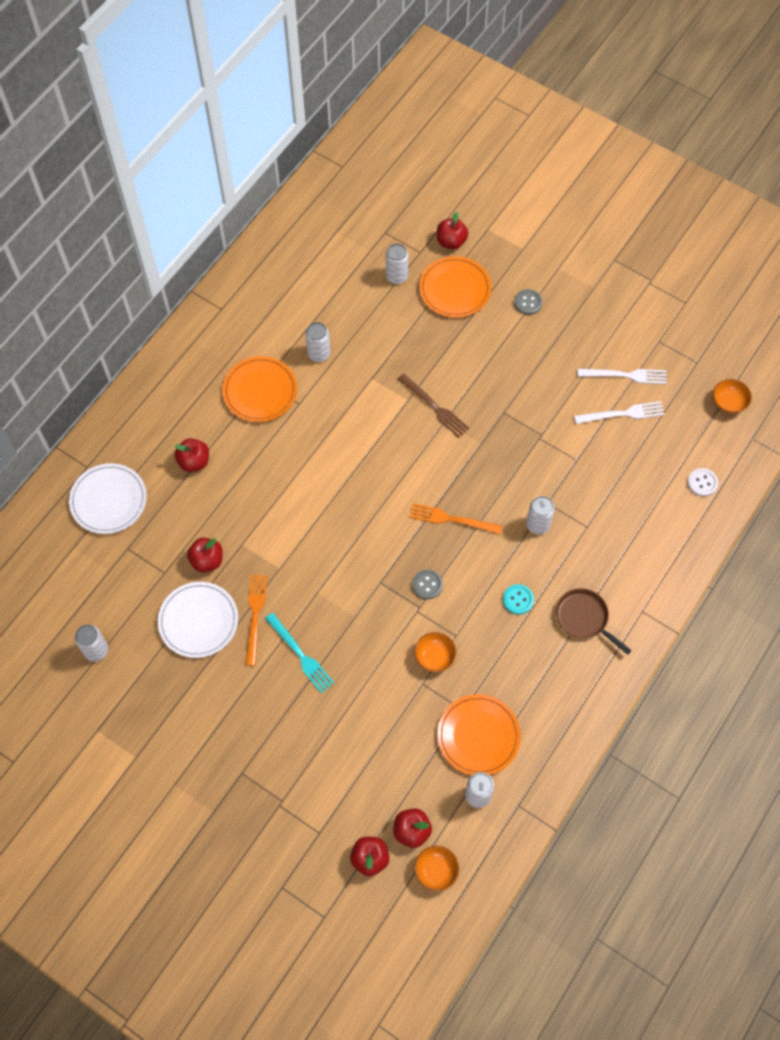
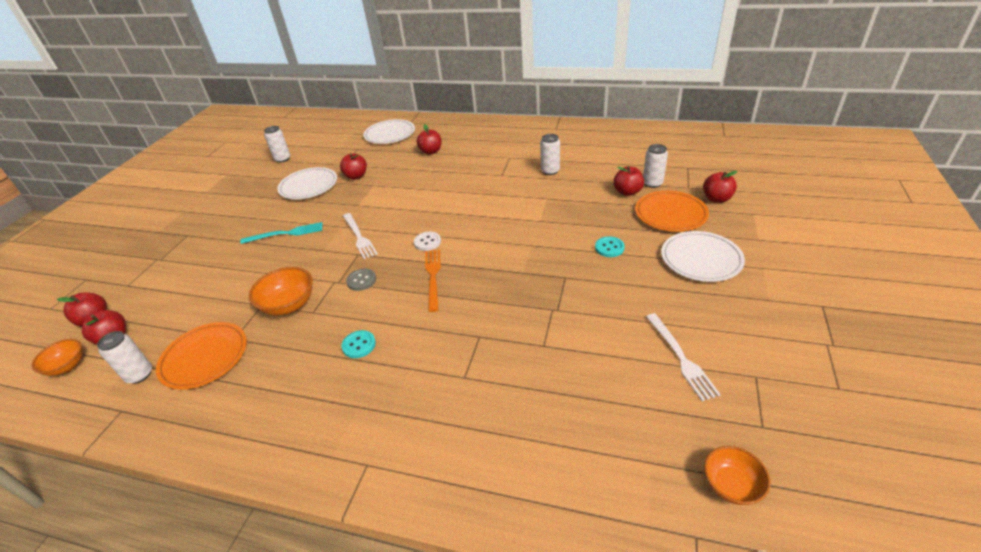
camera: 75 degrees right, 25 degrees down
(255, 616) = (316, 206): orange fork -> none
(260, 391) = (501, 158): orange plate -> none
(300, 654) = (285, 234): turquoise fork -> turquoise fork turned 135 degrees counterclockwise
(400, 304) = (627, 192): none -> red apple
(434, 407) = (542, 236): brown fork -> none
(434, 657) = (289, 305): orange bowl -> orange bowl, size x1.52
(480, 361) = (609, 248): none -> turquoise button
(528, 302) = (701, 259): grey button -> white plate
(537, 525) = (450, 336): white can -> none
(584, 618) = (347, 407): brown pan -> none
(622, 414) = (627, 369): white fork -> white fork (359, 237)
(702, 483) = (582, 486): white button -> white button (427, 242)

